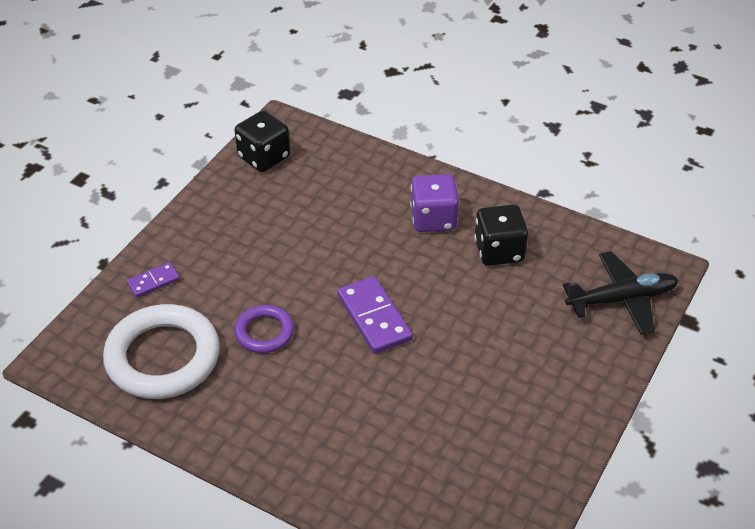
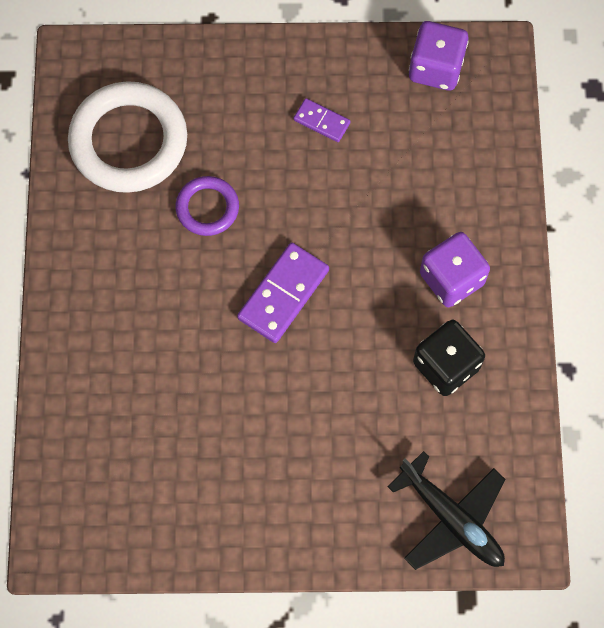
camera: 60 degrees right, 25 degrees up
(153, 281) = (210, 76): purple domino -> purple domino (322, 121)
(264, 157) = (436, 68): black dice -> purple dice

